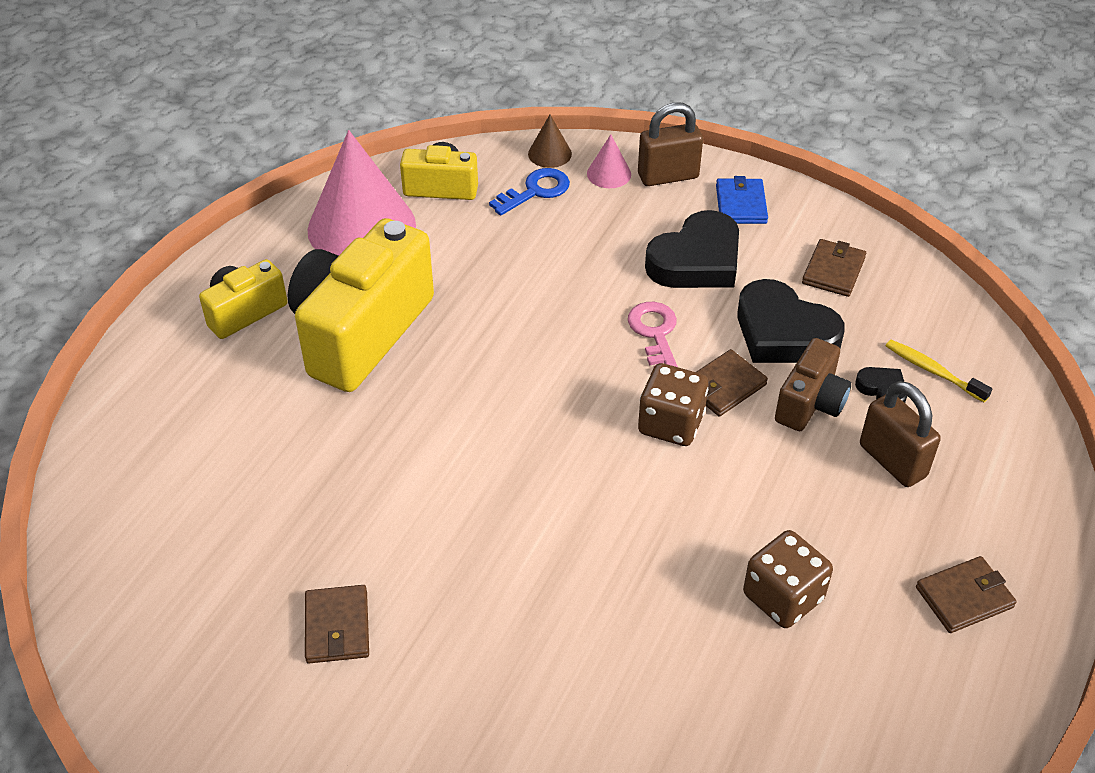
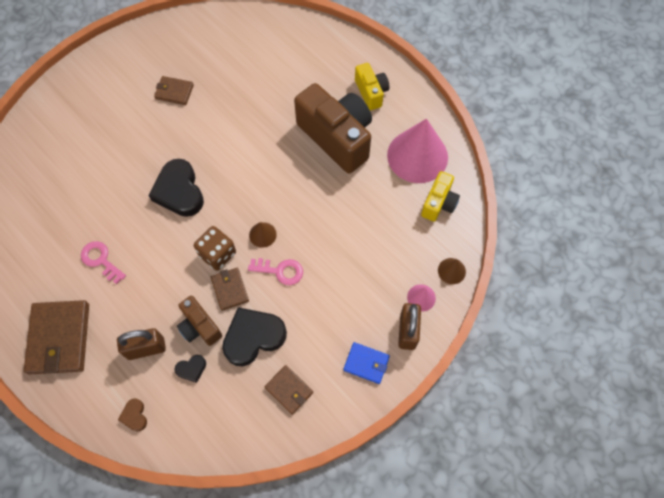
camera: 110 degrees right, 20 degrees up
(361, 332) = (337, 137): yellow camera -> brown camera
(535, 191) = (418, 251): blue key -> none
(602, 375) = (262, 234): none -> brown cone
(696, 260) = (327, 316): black heart -> black heart (179, 191)
(783, 597) = (101, 260): brown dice -> pink key
(933, 371) = (192, 404): yellow toothbrush -> none
(964, 597) = (59, 338): brown wallet -> brown wallet, size x1.85
(1002, 434) = (134, 416): none -> brown heart

